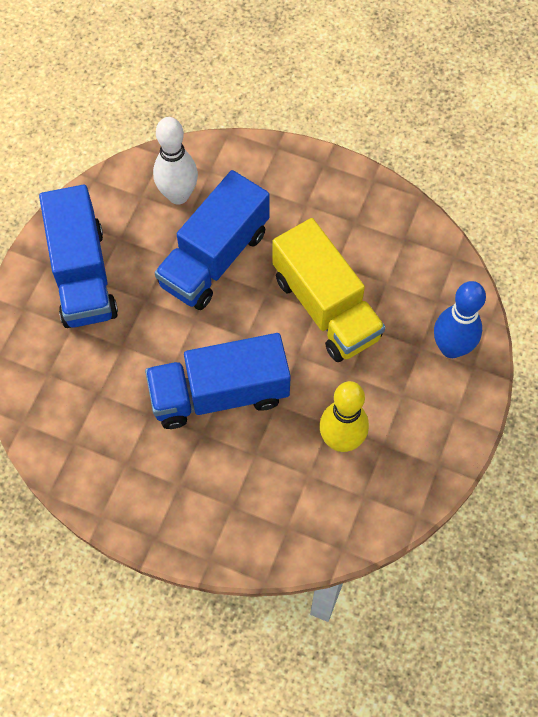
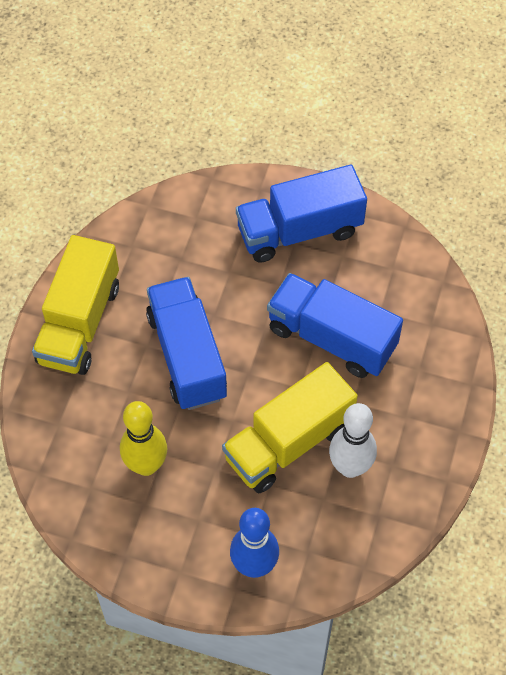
camera: 85 degrees right, 5 degrees down
(166, 502) = (79, 323): none -> yellow truck
(178, 195) = (398, 299): white bowling pin -> white bowling pin (350, 467)

